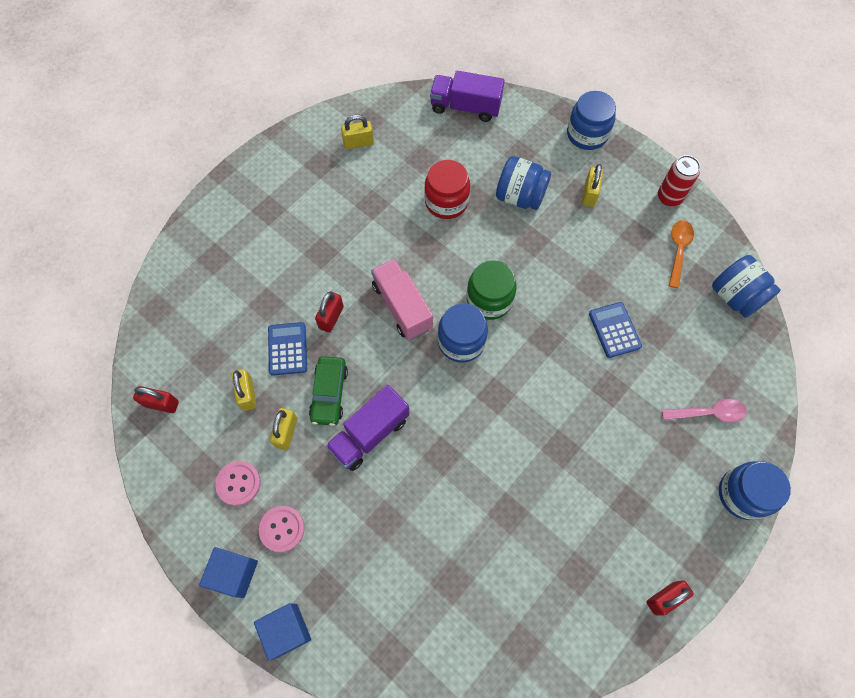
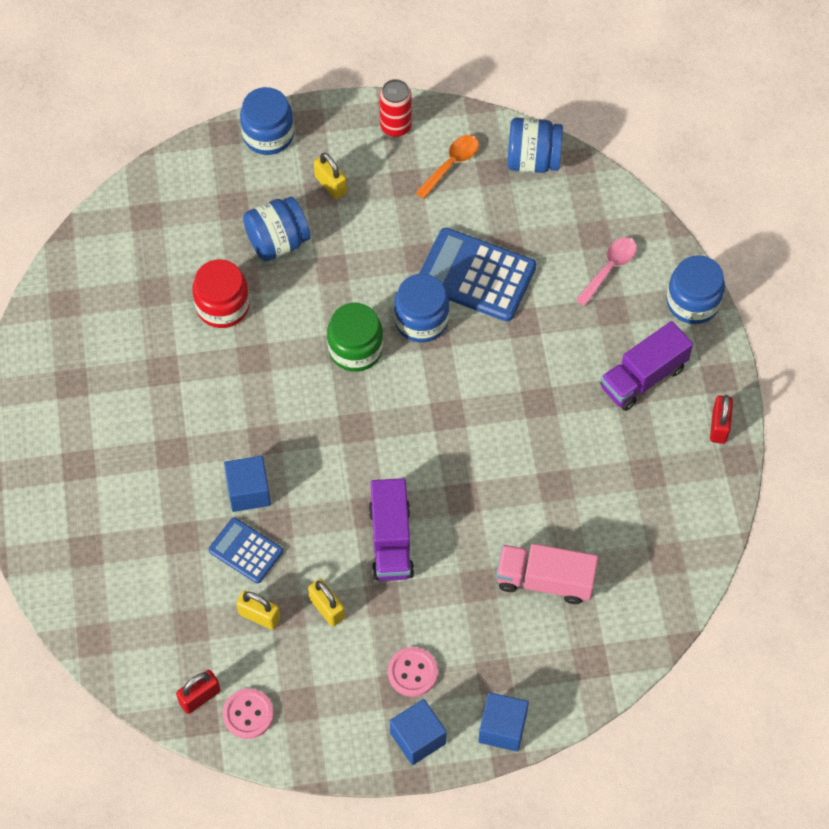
camera: 50 degrees left, 5 degrees down
(238, 483) = (339, 680): pink button -> pink button (248, 714)
(329, 393) = (322, 546): green car -> none
(331, 317) = (248, 491): red padlock -> blue cube
(358, 143) = (81, 331): yellow padlock -> none
(402, 306) = (294, 424): pink truck -> pink truck (545, 580)
(461, 341) = (373, 402): blue jar -> blue jar (421, 320)
(465, 107) = (135, 209): purple truck -> purple truck (643, 377)
(614, 330) = (476, 275): blue calculator -> blue calculator, size x1.75
(678, 250) = (451, 164): orange spoon -> orange spoon turned 75 degrees clockwise

